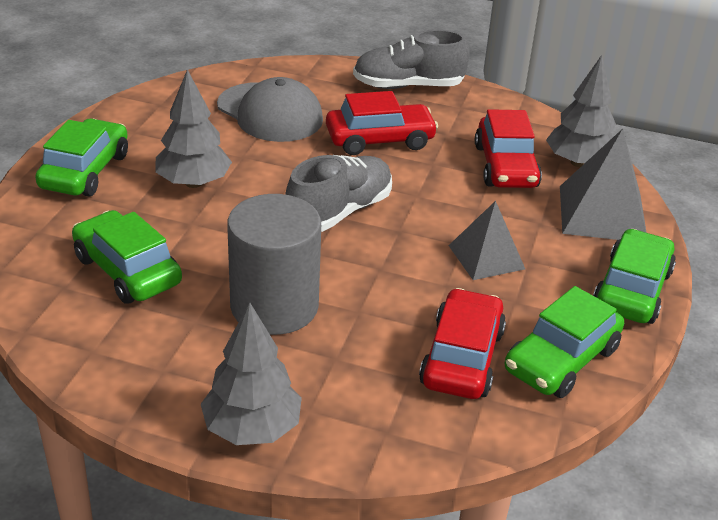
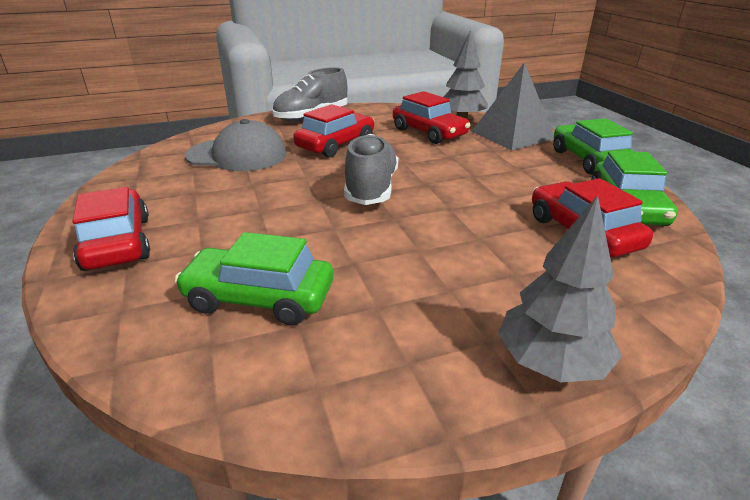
camera: 35 degrees left, 5 degrees down
(85, 171) = (117, 243): green car -> red car
(194, 183) = (234, 213): grey tree -> none
(274, 306) = (420, 263): grey cylinder -> none
(486, 257) = (496, 176): grey pyramid -> none

